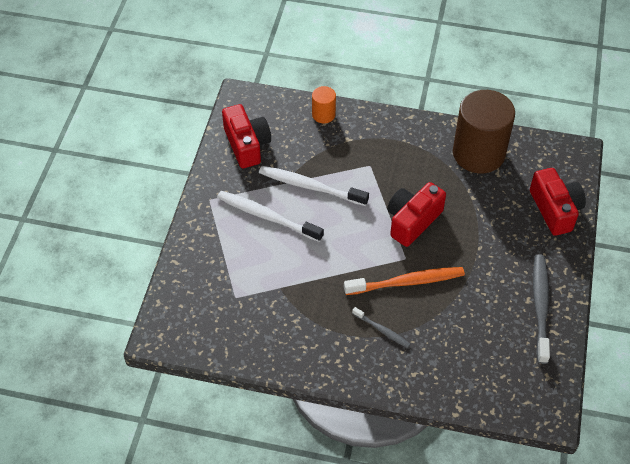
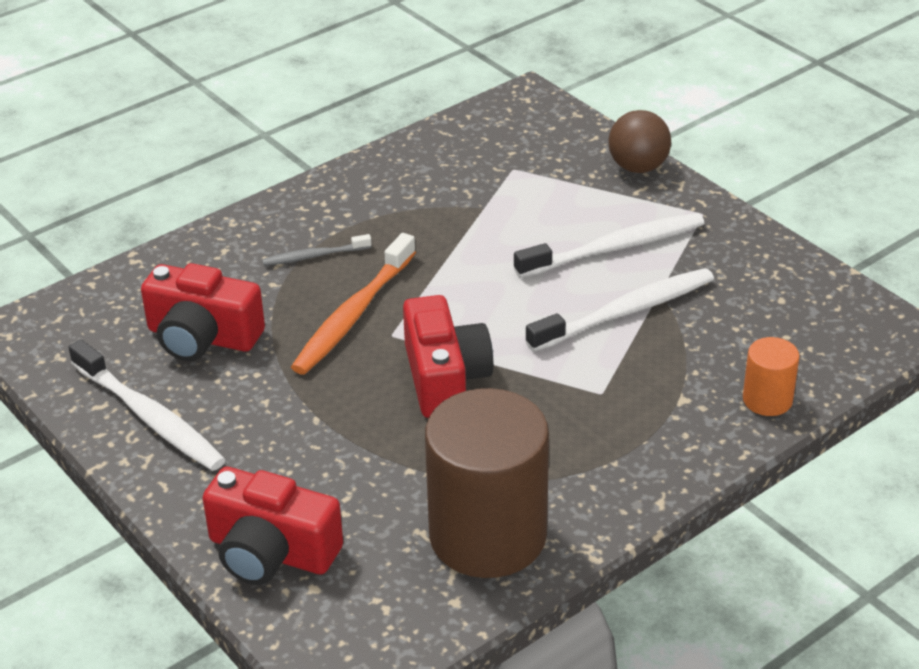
camera: 130 degrees right, 15 degrees down
(190, 246) = (638, 167): none -> brown ball
(247, 144) = (778, 290): red camera -> red camera (202, 337)
(540, 306) = (149, 417): grey toothbrush -> white toothbrush

